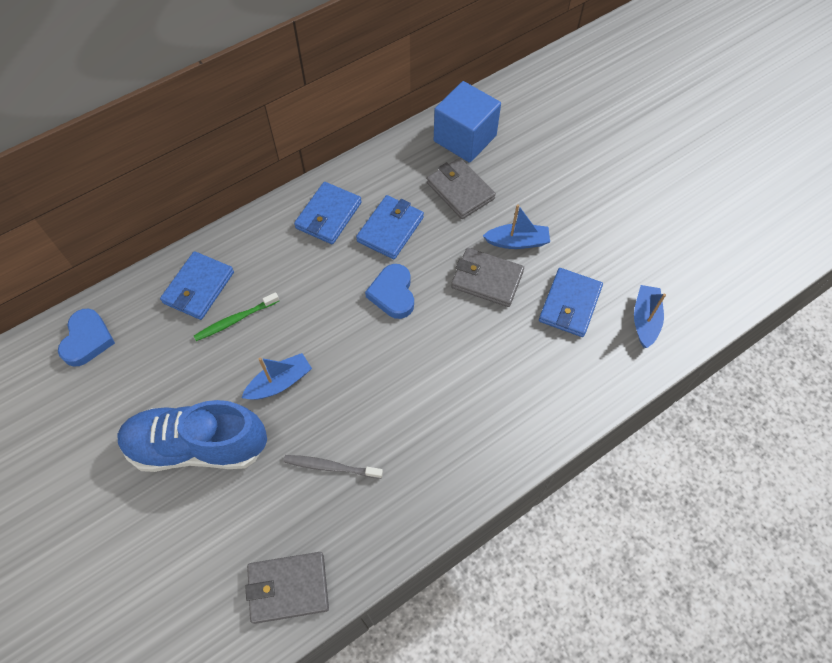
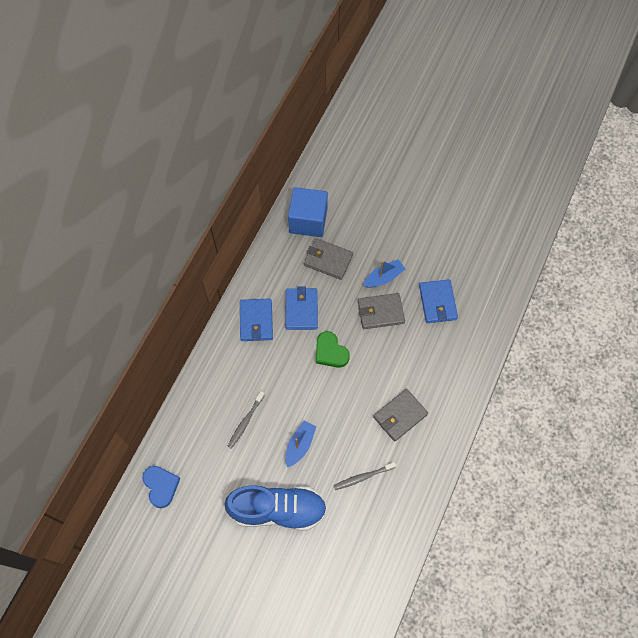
camera: 30 degrees left, 5 degrees up
(198, 446) = (278, 510): blue shoe -> blue shoe turned 150 degrees counterclockwise
(199, 287) = (207, 414): blue wallet -> none
(235, 320) = (245, 422): green toothbrush -> grey toothbrush
(288, 588) = (384, 556): grey wallet -> grey wallet (400, 416)
(393, 294) = (330, 352): blue heart -> green heart
(645, 320) = (485, 289): blue boat -> none

